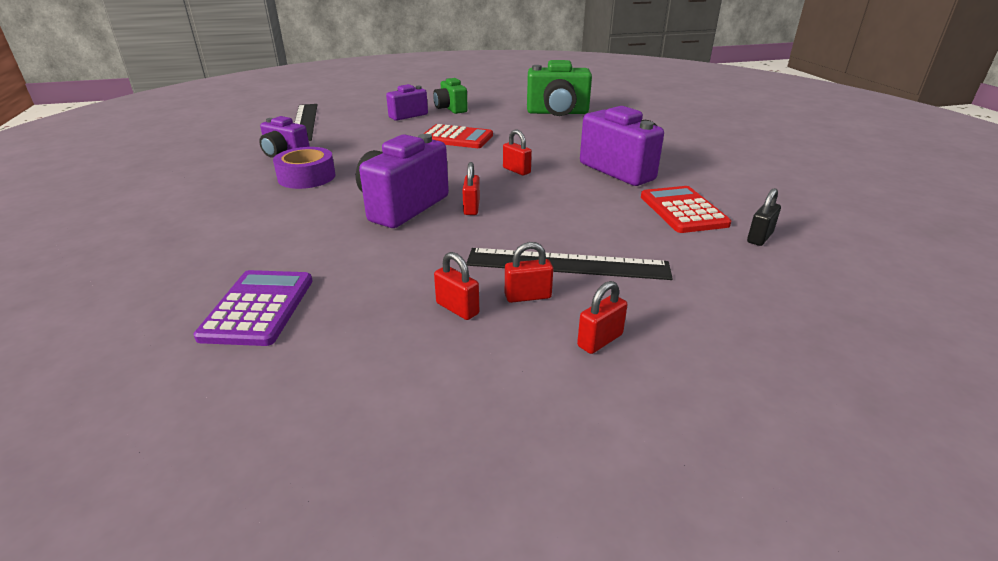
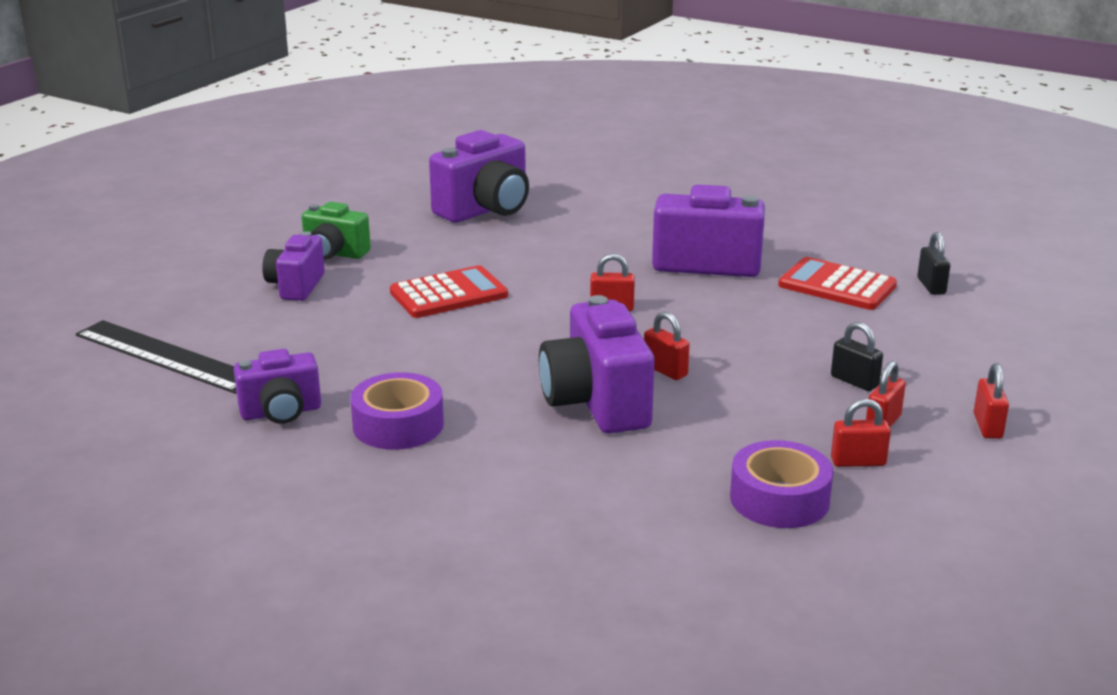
camera: 45 degrees left, 5 degrees down
(258, 308) = (713, 558): purple calculator -> none
(365, 300) = (779, 499): none -> purple tape
(557, 113) = (485, 210): green camera -> purple camera
(567, 264) = (854, 381): black ruler -> black padlock

